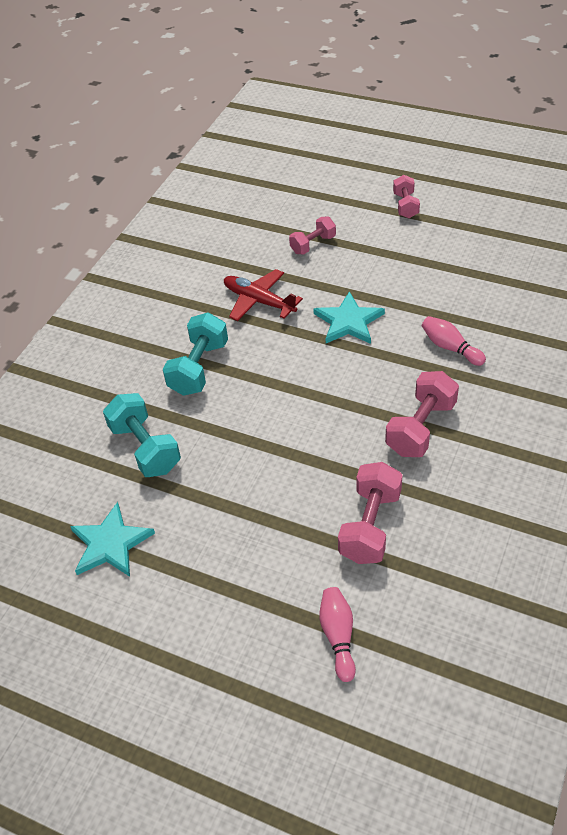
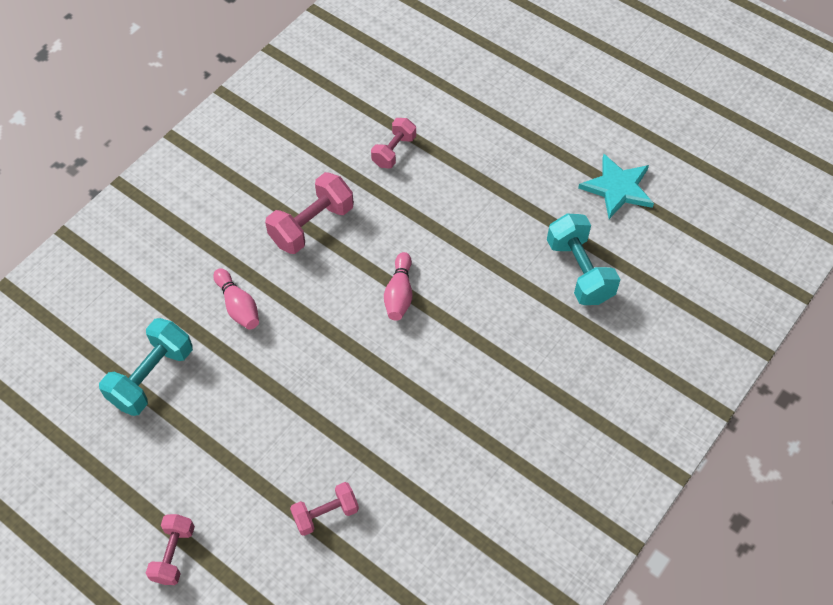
camera: 170 degrees left, 10 degrees up
(199, 368) = (511, 353): turquoise dumbbell -> turquoise dumbbell (152, 377)
(259, 301) = (422, 433): red plane -> none
(338, 636) = (447, 82): pink bowling pin -> pink bowling pin (399, 294)
(348, 321) = (329, 371): turquoise star -> none
(370, 526) = (394, 151): pink dumbbell -> pink dumbbell, size x0.63

